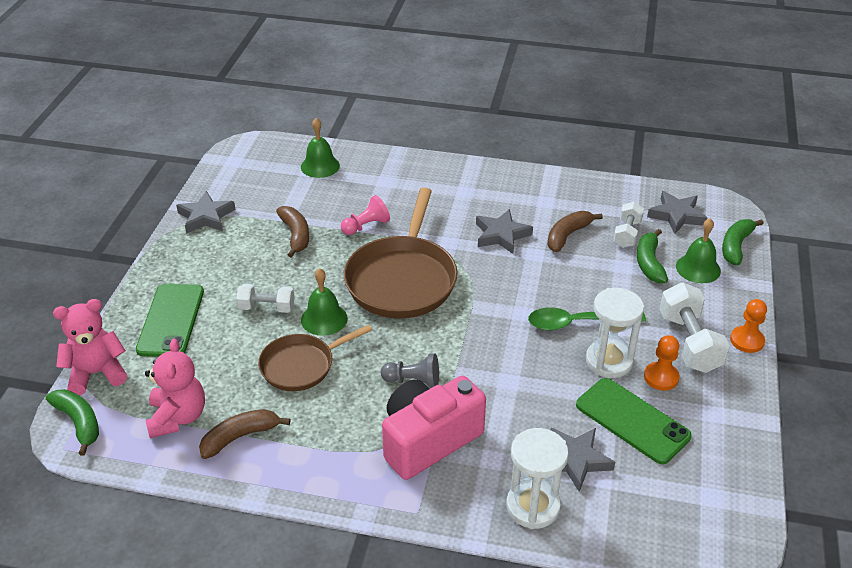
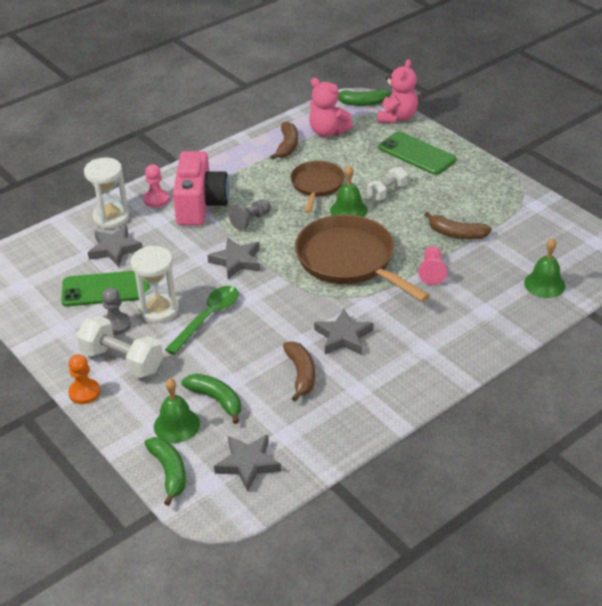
camera: 130 degrees right, 0 degrees up
(206, 217) = (523, 202): grey star -> grey star (236, 261)
(458, 489) = (156, 199): none -> pink pawn
(627, 234) = (263, 412): white dumbbell -> none
(661, 377) = (116, 325): orange pawn -> grey pawn

